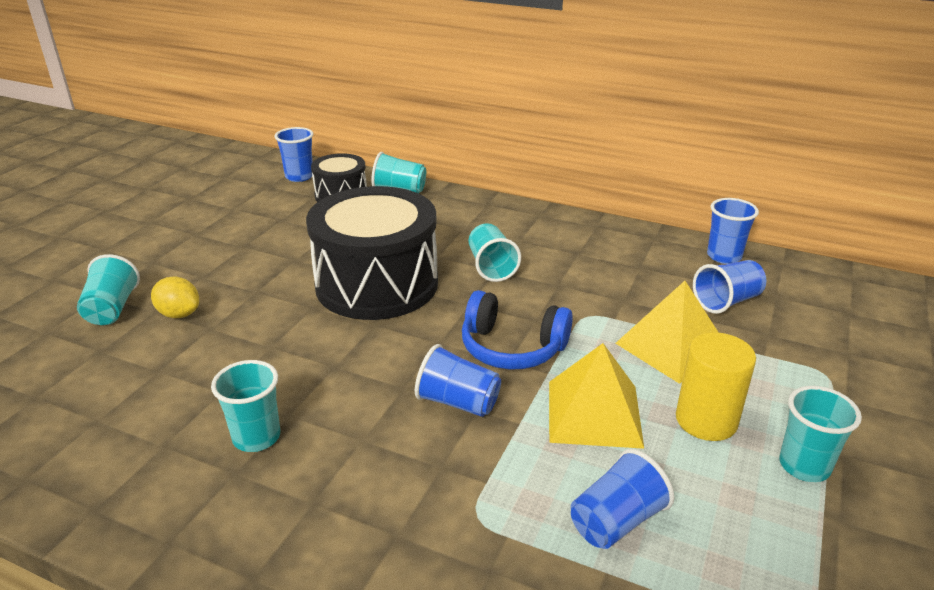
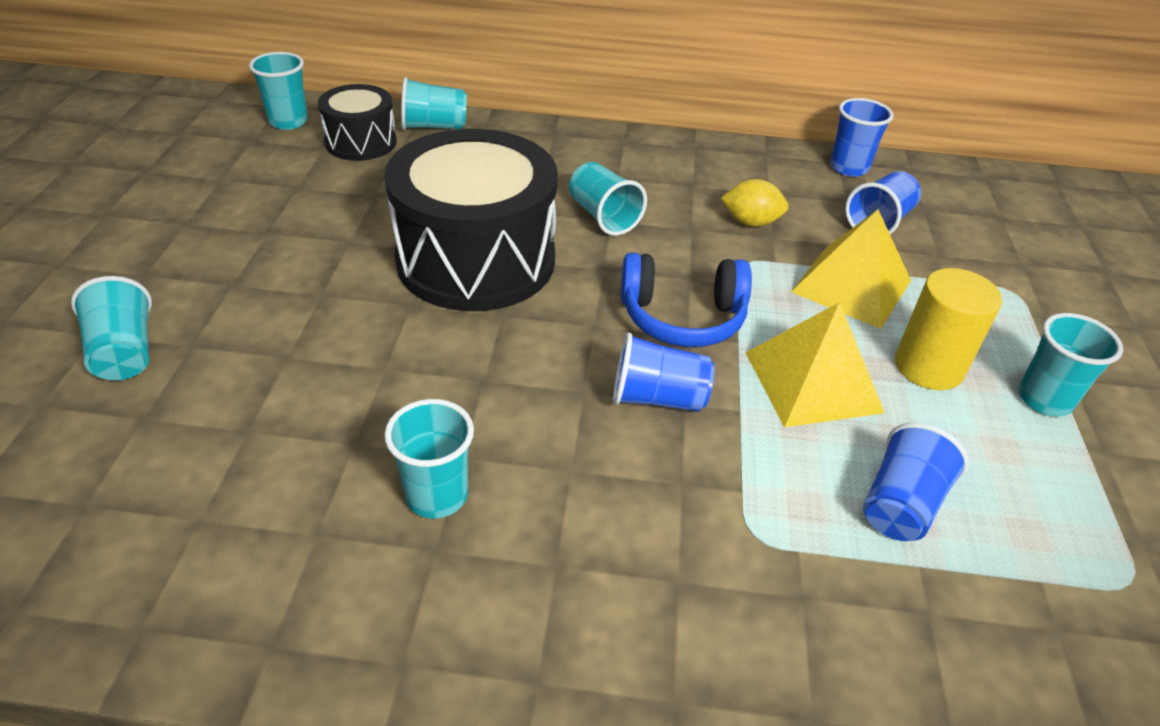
camera: 20 degrees left, 10 degrees up
(179, 314) = (230, 344): yellow lemon -> yellow lemon (750, 222)
(299, 176) = (288, 121): blue cup -> turquoise cup

